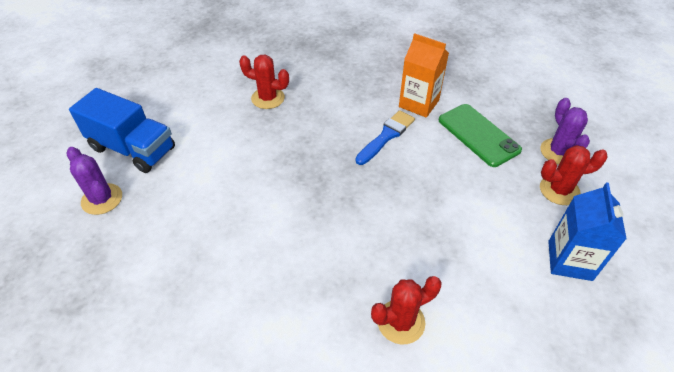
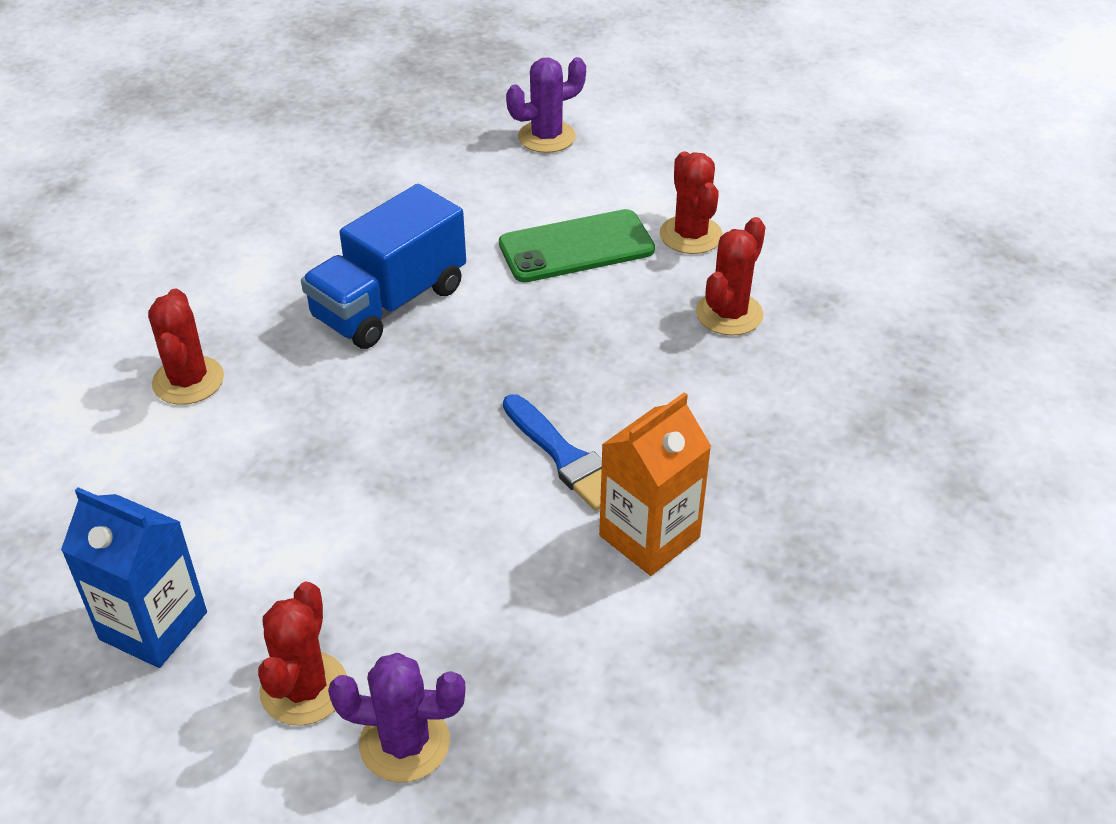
camera: 105 degrees right, 5 degrees down
(133, 149) = (641, 162): blue truck -> blue truck (389, 303)
(205, 119) = (690, 235): none -> red cactus
(478, 135) = (514, 609): green phone -> green phone (576, 247)

